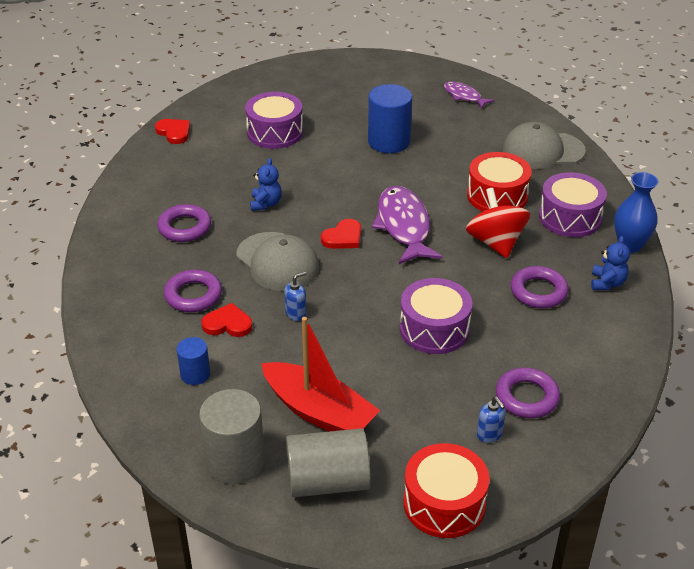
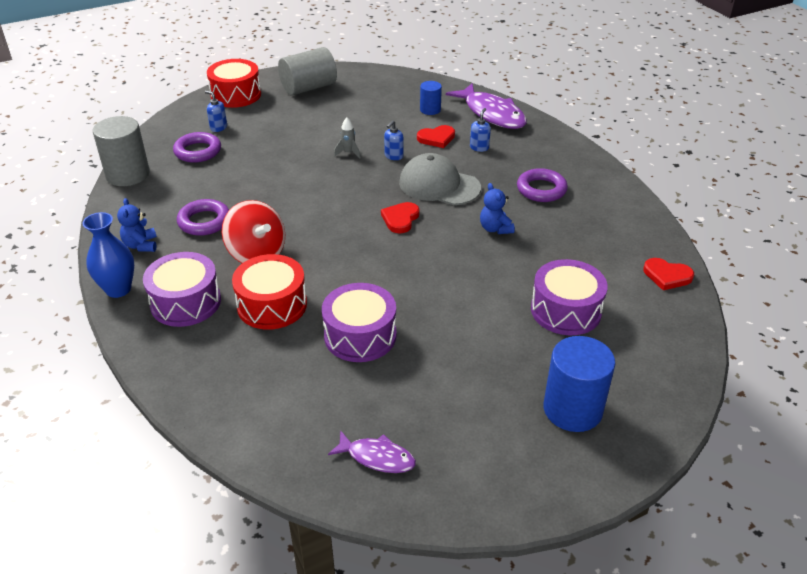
camera: 155 degrees right, 0 degrees up
(193, 295) = (479, 147): purple ring -> blue soap dispenser
(235, 461) = (368, 83): grey cylinder -> grey cylinder (128, 174)
(319, 412) = (335, 112): red boat -> none
(343, 335) = (348, 153): none -> grey rocket
(389, 141) = (430, 340): blue cylinder -> blue cylinder (572, 409)
(404, 226) = (352, 244): purple fish -> purple fish (491, 114)
(434, 329) = (282, 173): purple drum -> purple drum (360, 335)
(543, 150) = (235, 388): grey cap -> none

